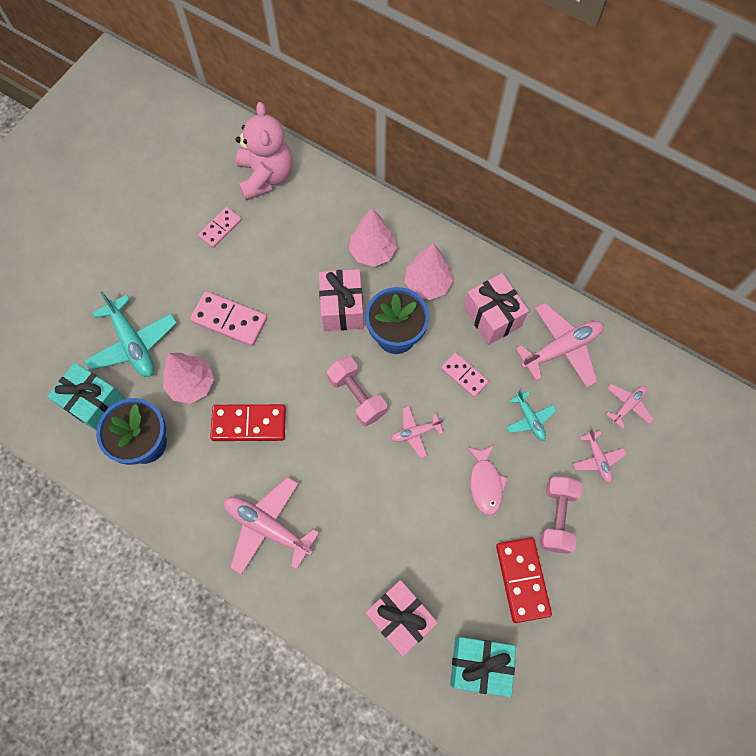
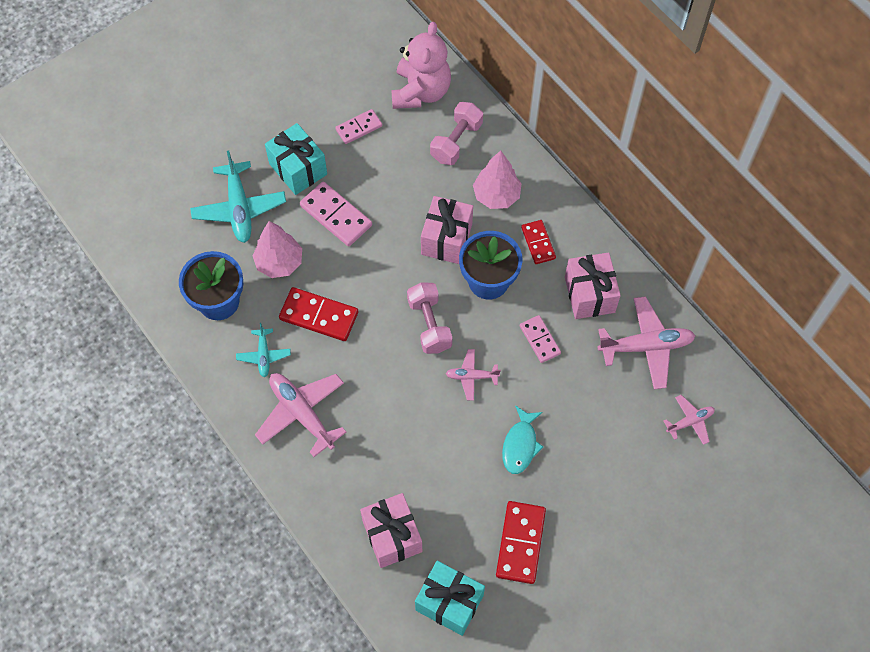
camera: 20 degrees right, 5 degrees down
(95, 404) = (185, 251): turquoise gift -> turquoise gift (298, 169)
(427, 284) = (538, 243): pink tree -> red domino
(485, 483) = (520, 445): pink fish -> turquoise fish
(529, 419) = (587, 401): turquoise plane -> turquoise plane (264, 355)
(556, 517) = (576, 499): pink dumbbell -> pink dumbbell (456, 142)
(597, 459) = (639, 460): pink plane -> none

